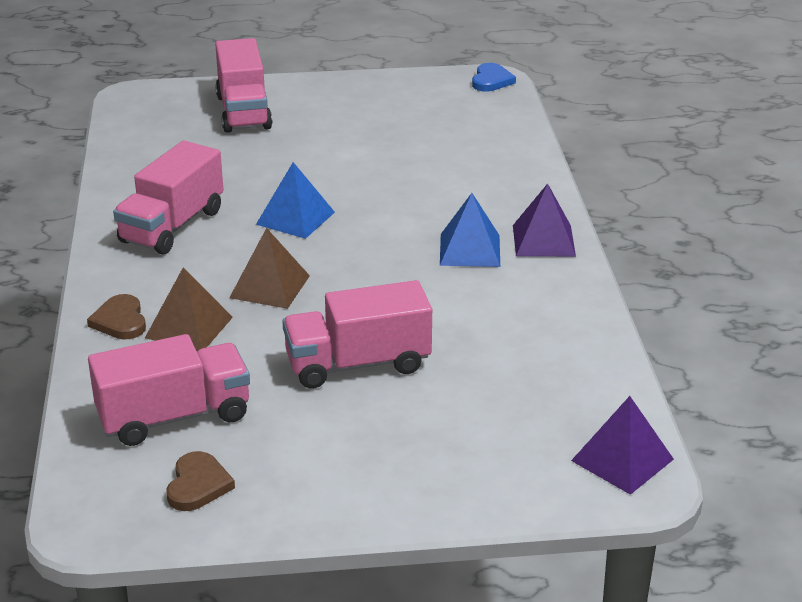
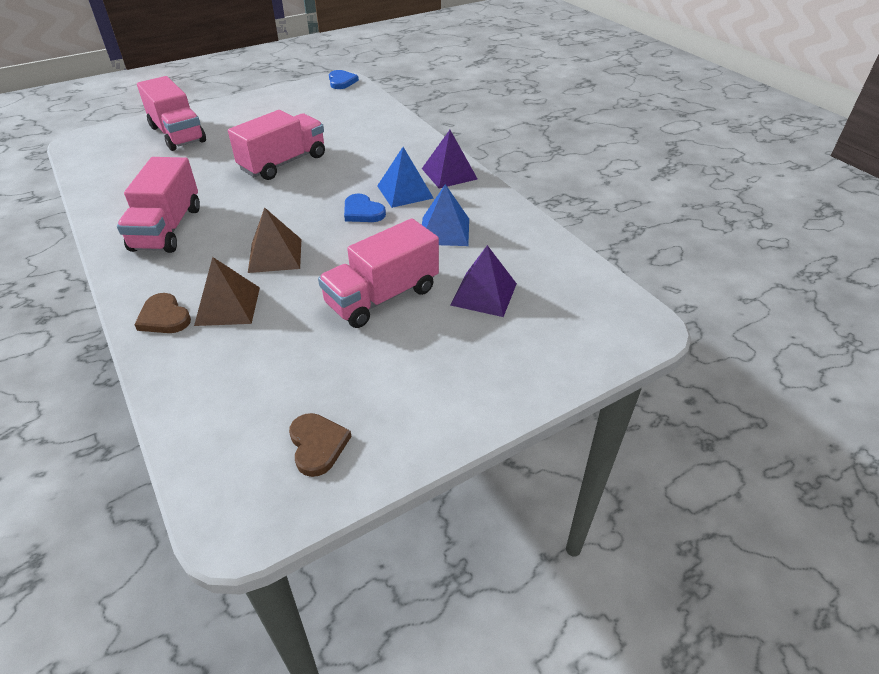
camera: 25 degrees left, 10 degrees up
(174, 416) = (259, 388): pink truck -> pink truck (283, 163)
(295, 218) = (263, 199): blue pyramid -> blue pyramid (444, 231)
(401, 262) = (362, 212): none -> blue heart
(622, 460) = (617, 312): purple pyramid -> purple pyramid (484, 294)

